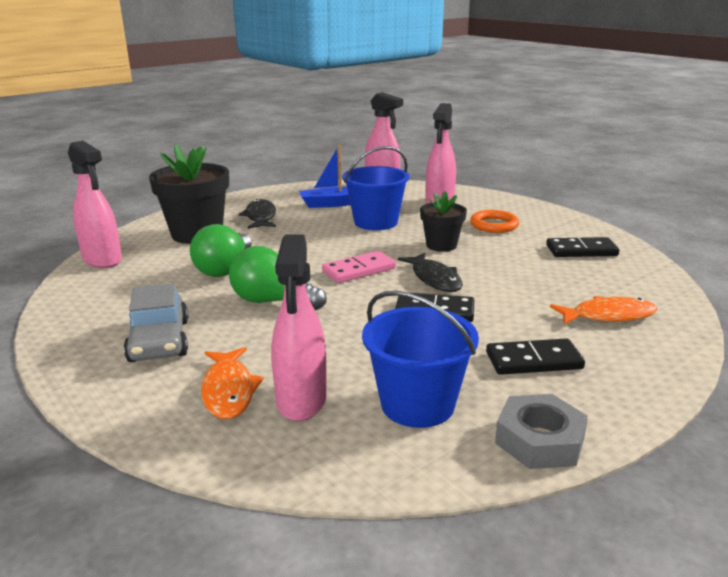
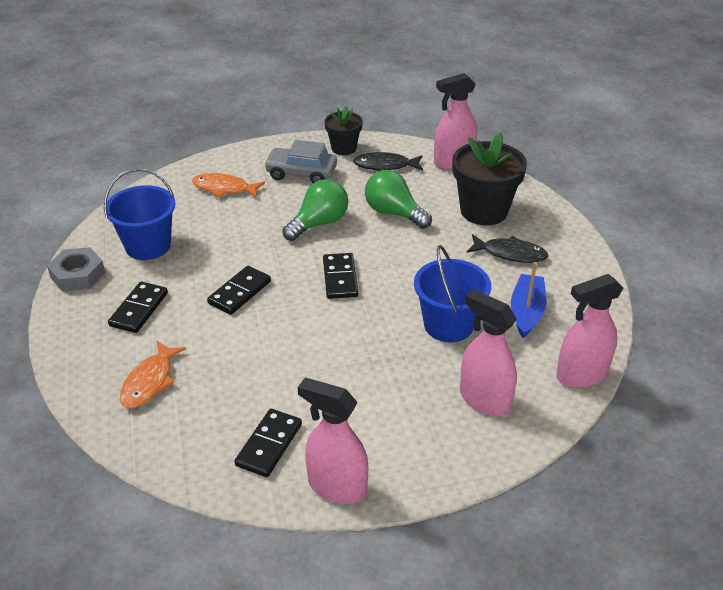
camera: 115 degrees right, 15 degrees up
(301, 400) = (191, 209): pink spray bottle -> pink spray bottle (337, 487)
(359, 270) = (340, 278): pink domino -> black domino
(434, 279) = (290, 313): black fish -> black fish (385, 166)
(441, 245) = (356, 347): black flower pot -> black flower pot (343, 148)
(494, 225) = (383, 412): orange ring -> none

